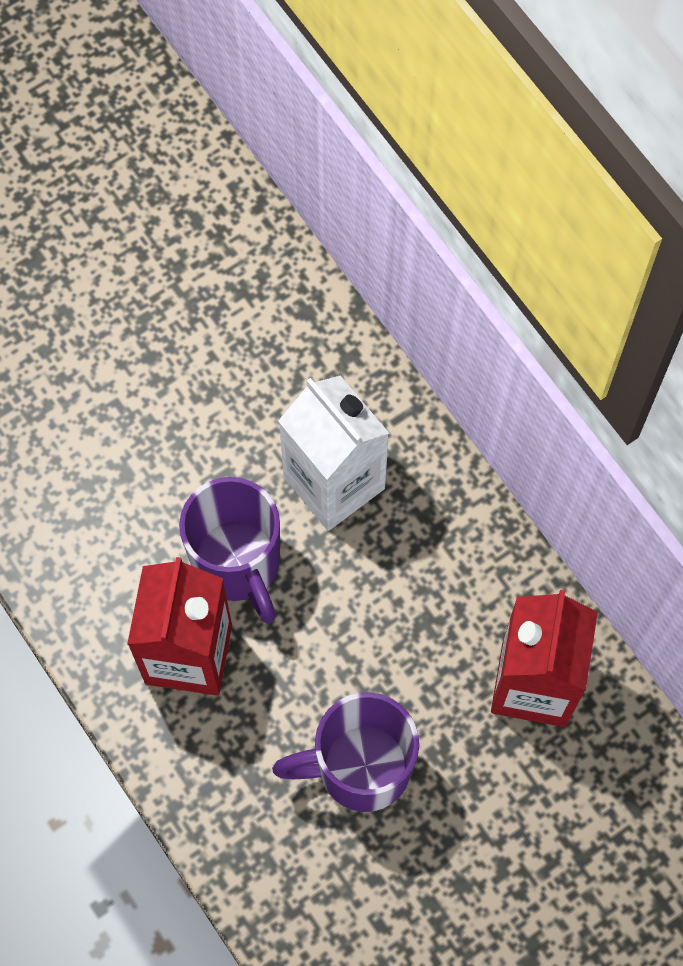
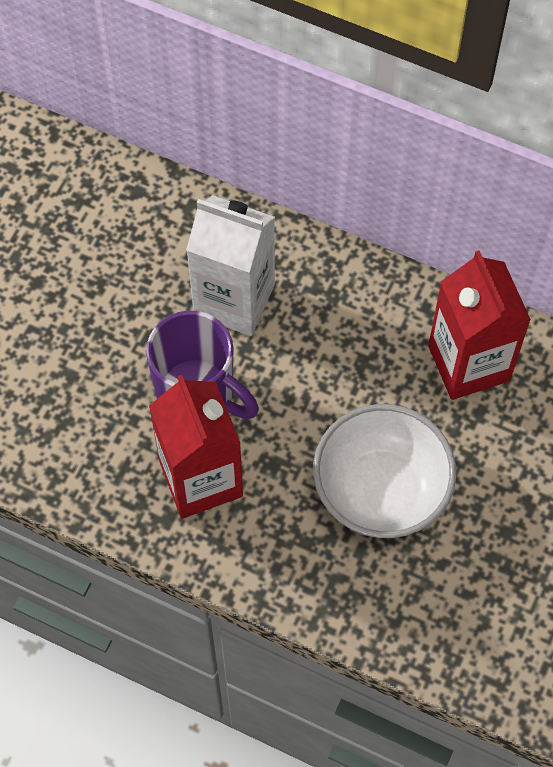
camera: 30 degrees left, 5 degrees down
(360, 768) = (381, 490): purple mug -> white bowl

